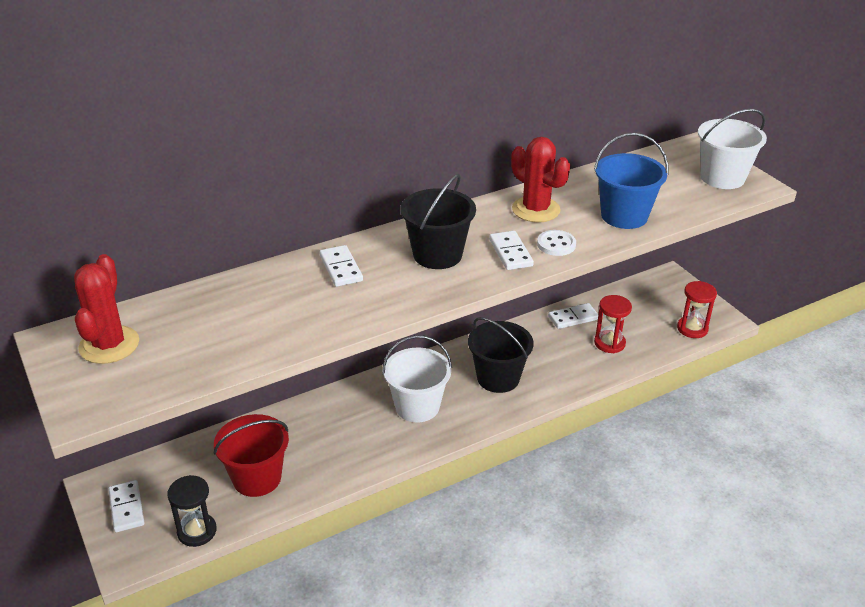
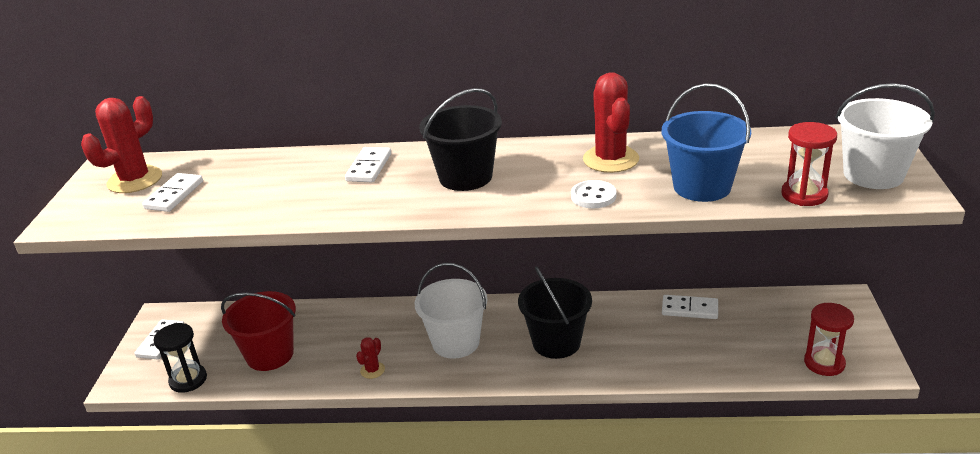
camera: 35 degrees right, 5 degrees down
(367, 456) = (372, 370): none -> red cactus
(510, 253) = (537, 192): white domino -> white domino (174, 195)
(609, 343) = (708, 347): red hourglass -> red hourglass (804, 195)

